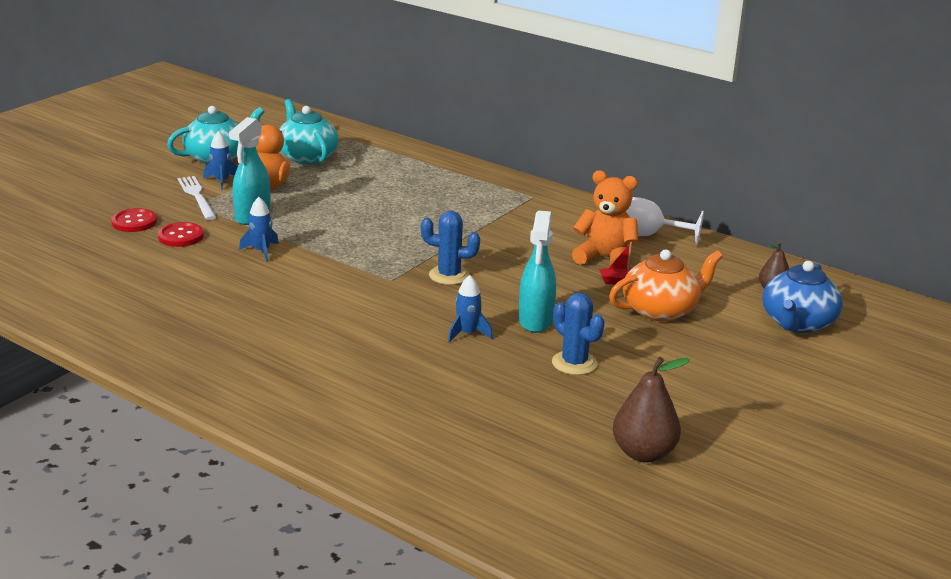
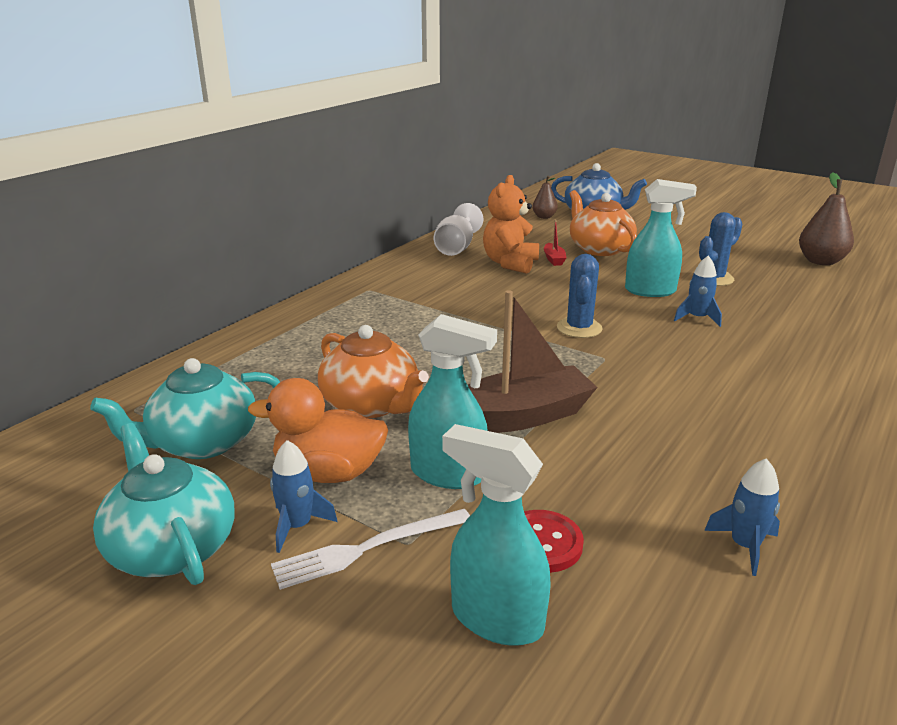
camera: 90 degrees left, 0 degrees up
(134, 222) = (496, 619): red button -> turquoise spray bottle
(261, 251) = (567, 453): blue rocket -> blue rocket (744, 546)
(310, 241) = (520, 417): none -> brown boat
(338, 197) = (371, 405): none -> orange teapot

